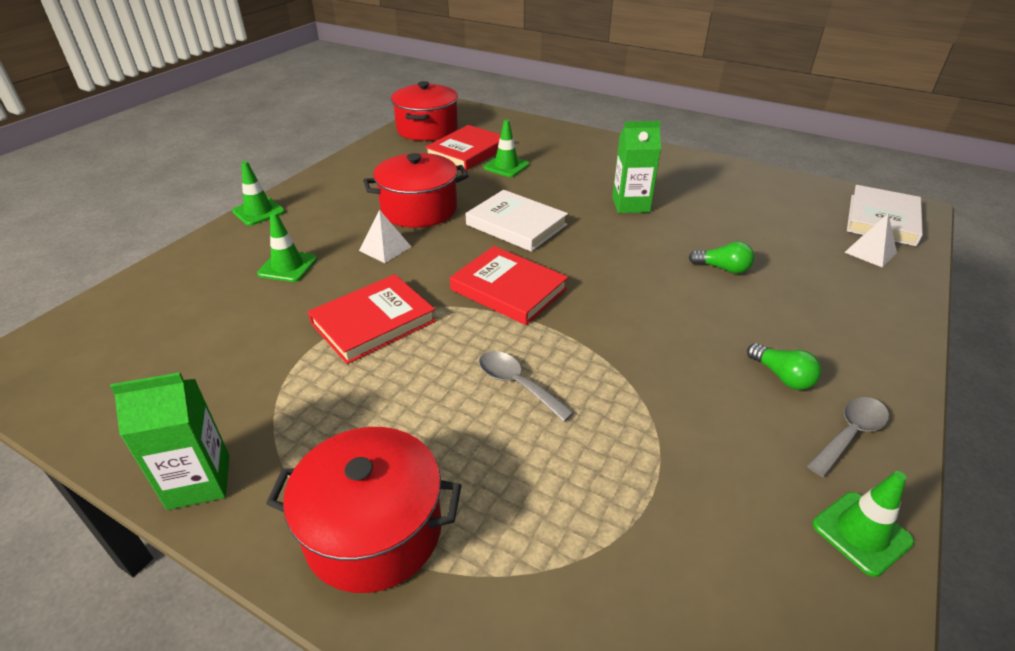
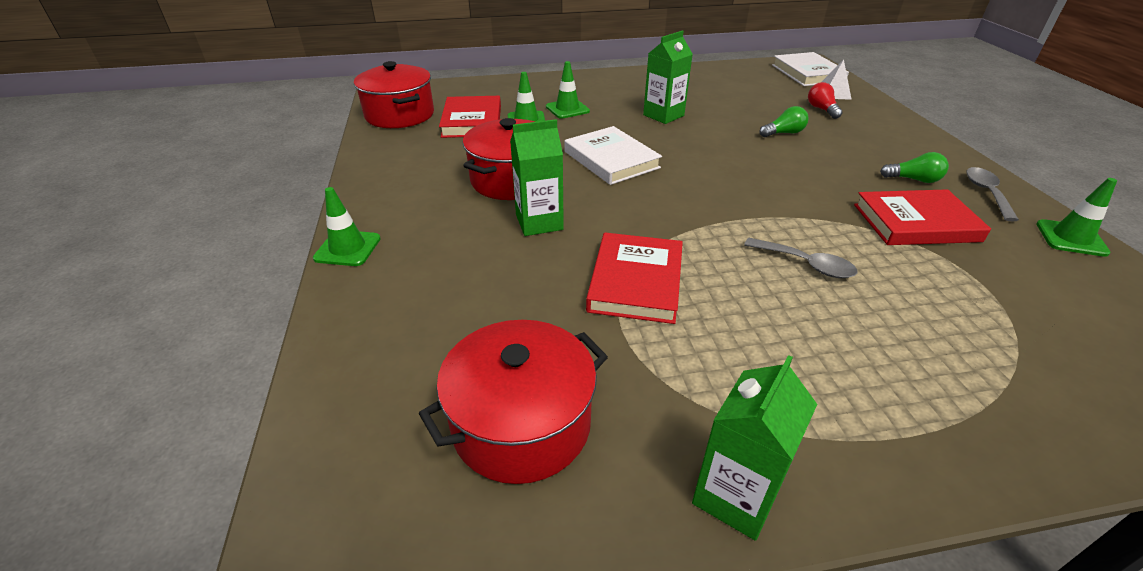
camera: 40 degrees left, 0 degrees up
(288, 266) = (474, 279): green traffic cone -> green traffic cone (567, 109)
(374, 530) = (906, 419): red pot -> red pot (521, 424)
(385, 248) = (539, 222): white pyramid -> green carton
(508, 289) = (688, 206): red book -> red book (915, 223)
(516, 225) = (611, 160): white book -> white book turned 60 degrees clockwise
(517, 384) = (806, 264): grey spoon -> grey spoon turned 150 degrees counterclockwise
(818, 263) = (821, 109): none -> red light bulb

